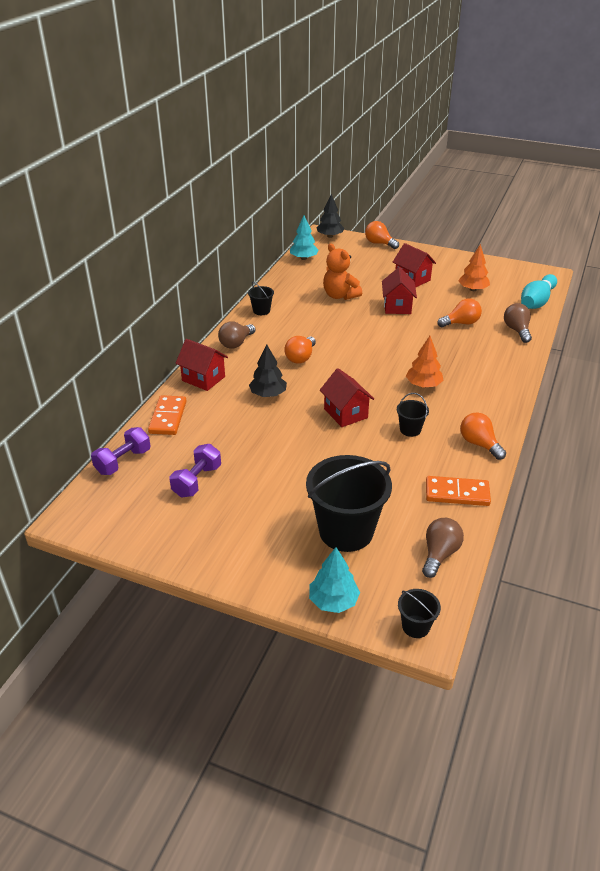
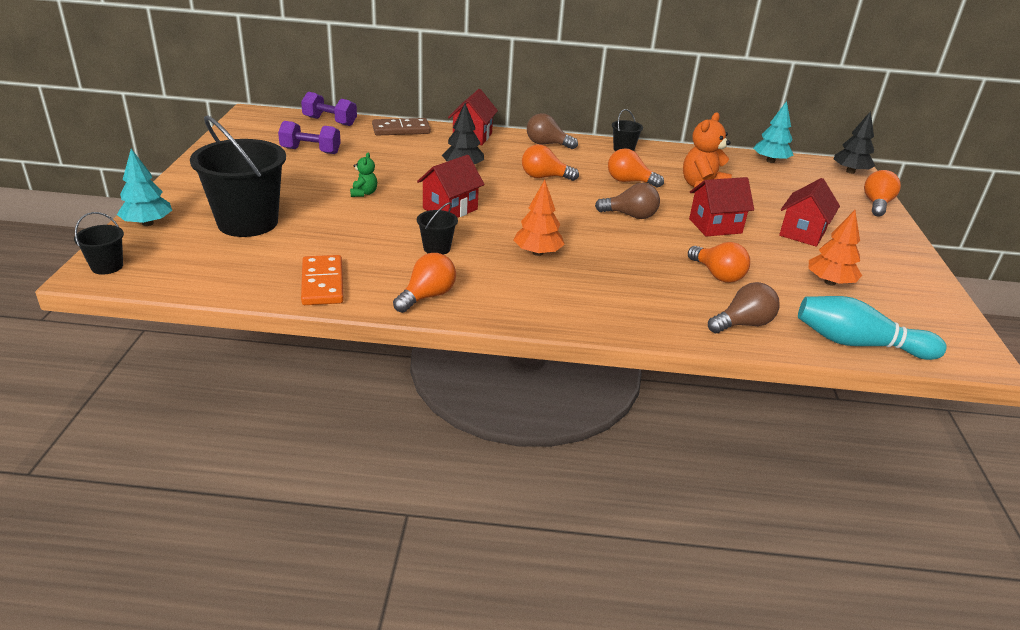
camera: 70 degrees right, 5 degrees down
(168, 417) = (401, 130): orange domino -> brown domino
(304, 456) = (364, 193): none -> green teddy bear
(320, 322) = (629, 181): none -> orange light bulb
(439, 554) = (214, 276): brown light bulb -> brown light bulb (630, 216)

